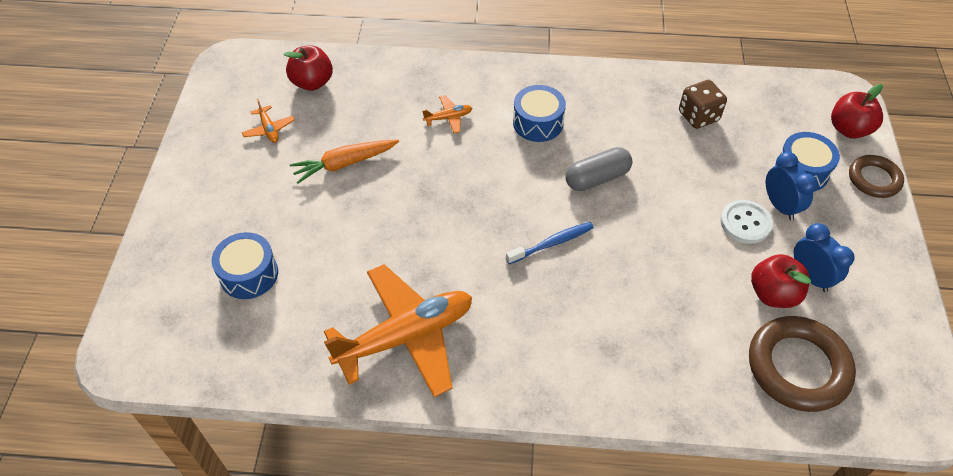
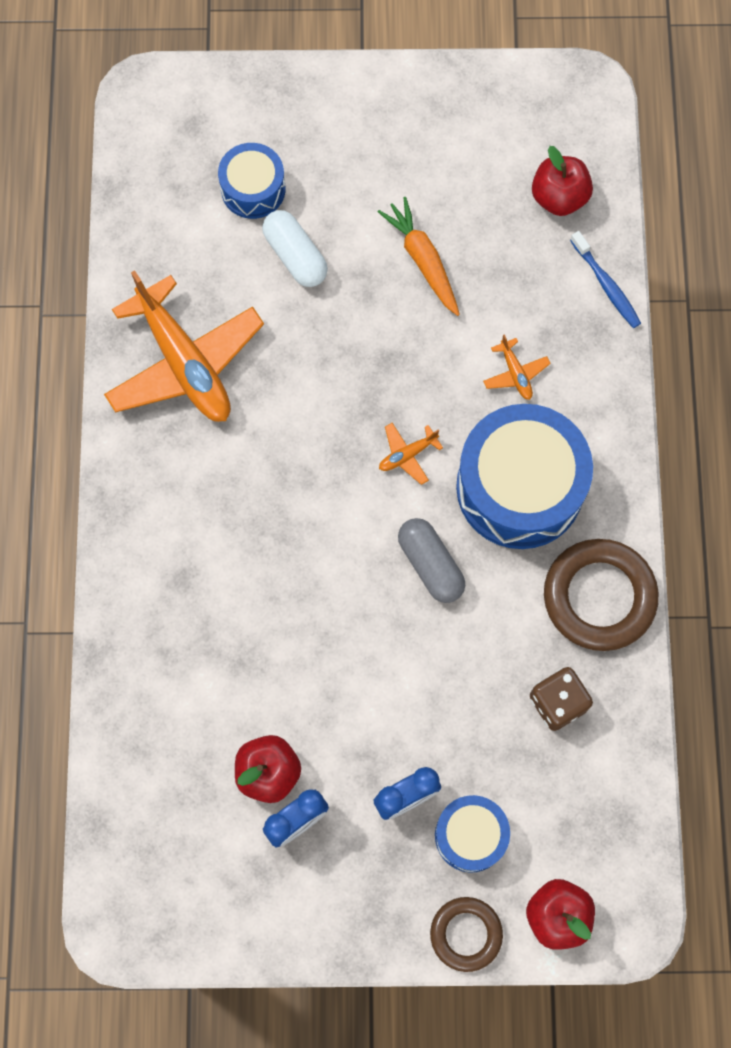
camera: 85 degrees right, 20 degrees up
(269, 129) = (470, 163): orange plane -> orange plane (407, 455)
(321, 247) = (295, 256): none -> white capsule
(538, 123) = (519, 487): blue drum -> blue drum, size x1.87
(552, 243) = (322, 512): blue toothbrush -> blue toothbrush (606, 285)
(745, 223) = (374, 749): white button -> none
(798, 367) = (171, 788): brown ring -> brown ring (599, 597)

